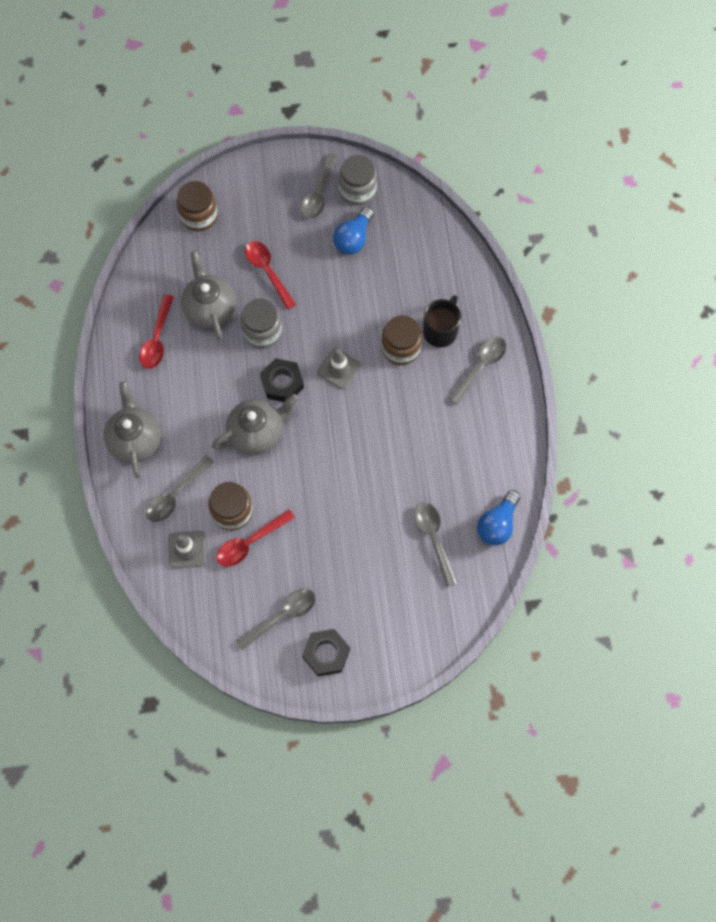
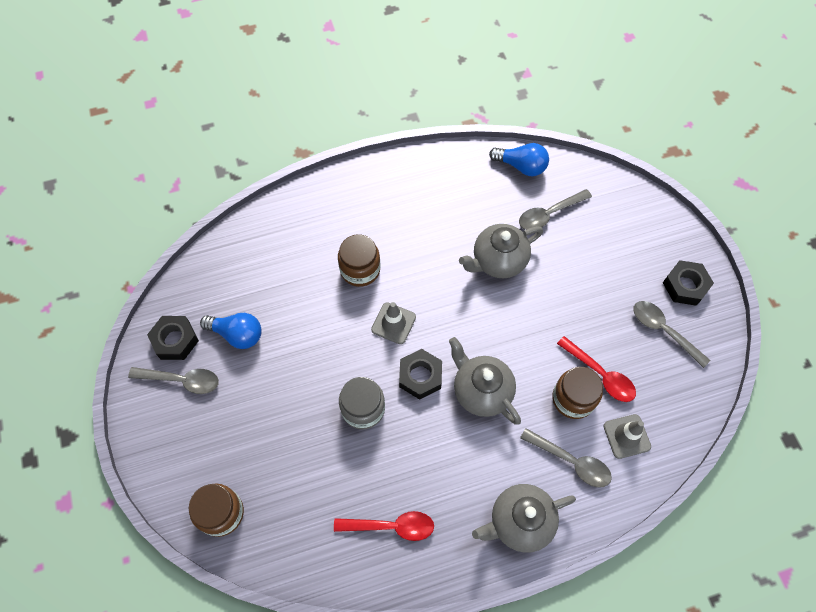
camera: 100 degrees left, 5 degrees down
(210, 308) = (342, 472): grey teapot -> grey teapot (498, 261)
(267, 272) = (288, 417): red spoon -> none
(357, 190) = (175, 340): grey jar -> black nut
(440, 331) = (335, 237): black mug -> none
(480, 367) = (368, 198): grey spoon -> none

